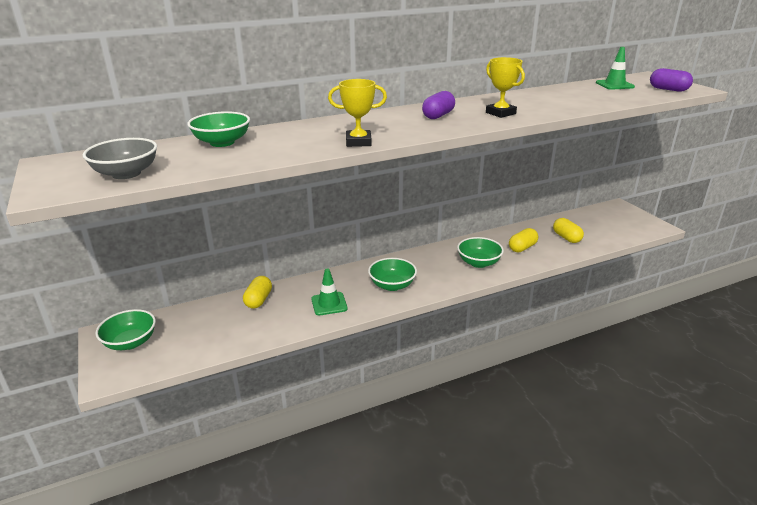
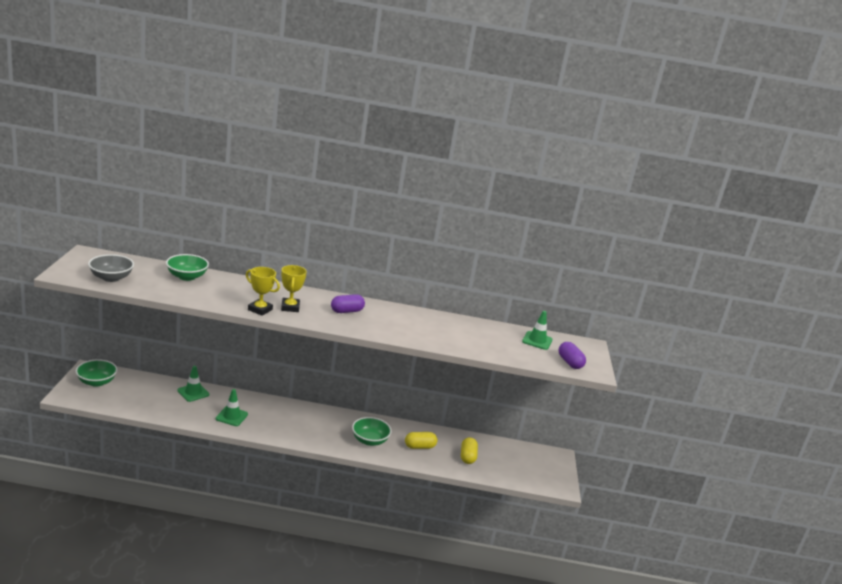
camera: 25 degrees right, 5 degrees down
(258, 300) = (193, 392): yellow capsule -> green traffic cone
(392, 285) = (287, 425): green bowl -> none
(500, 113) = (392, 327): yellow trophy -> yellow trophy (290, 307)

